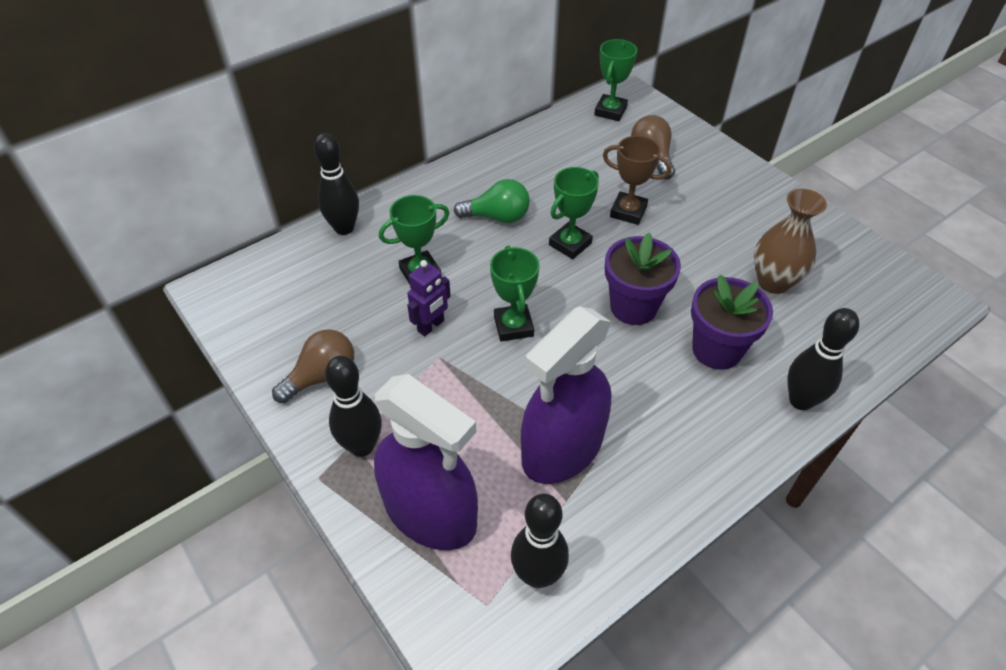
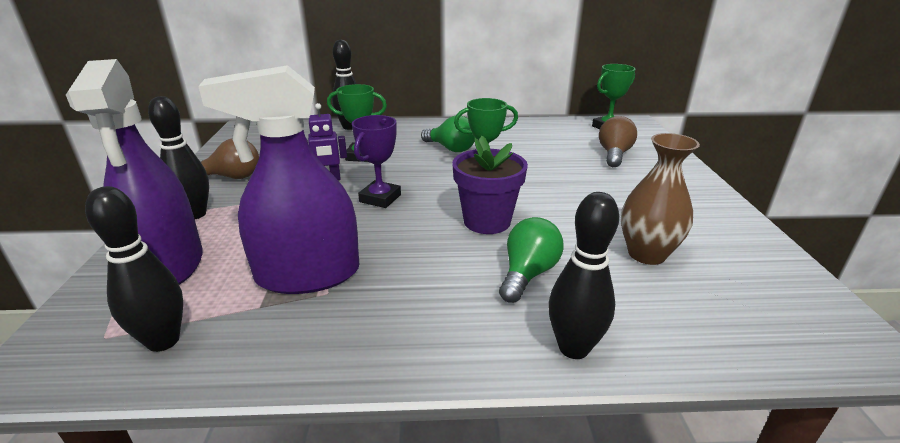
camera: 35 degrees right, 20 degrees down
(513, 326) = (380, 198): green trophy -> purple trophy
(628, 212) = (555, 174): brown trophy -> none
(716, 350) = (528, 274): purple flower pot -> green light bulb

